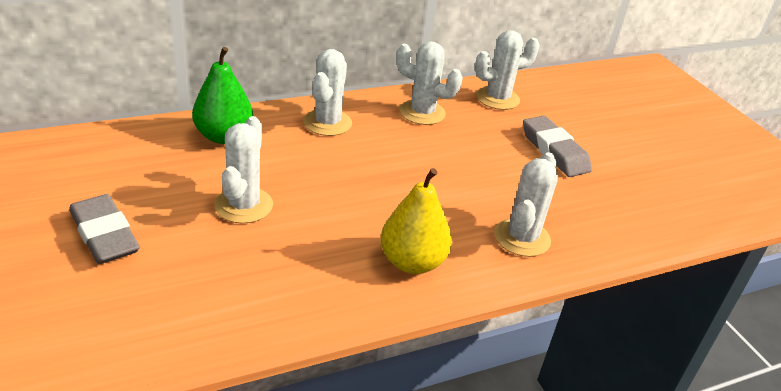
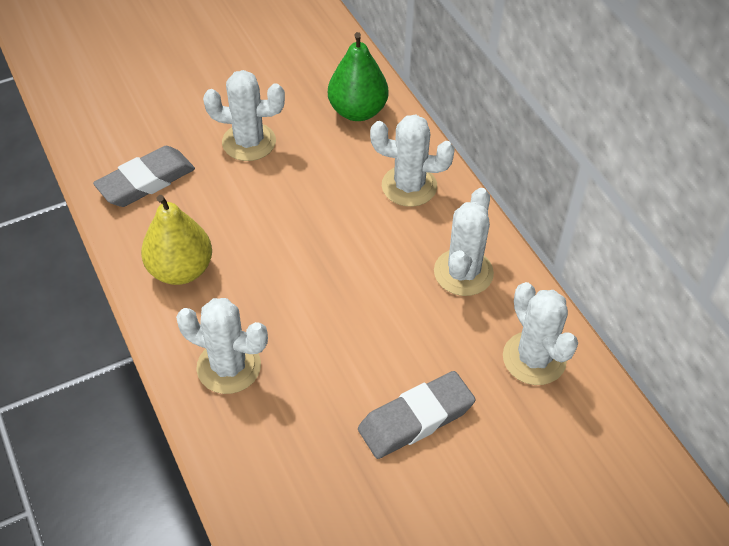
camera: 90 degrees right, 15 degrees up
(104, 235) = (197, 69): grey eraser -> grey eraser (146, 181)

